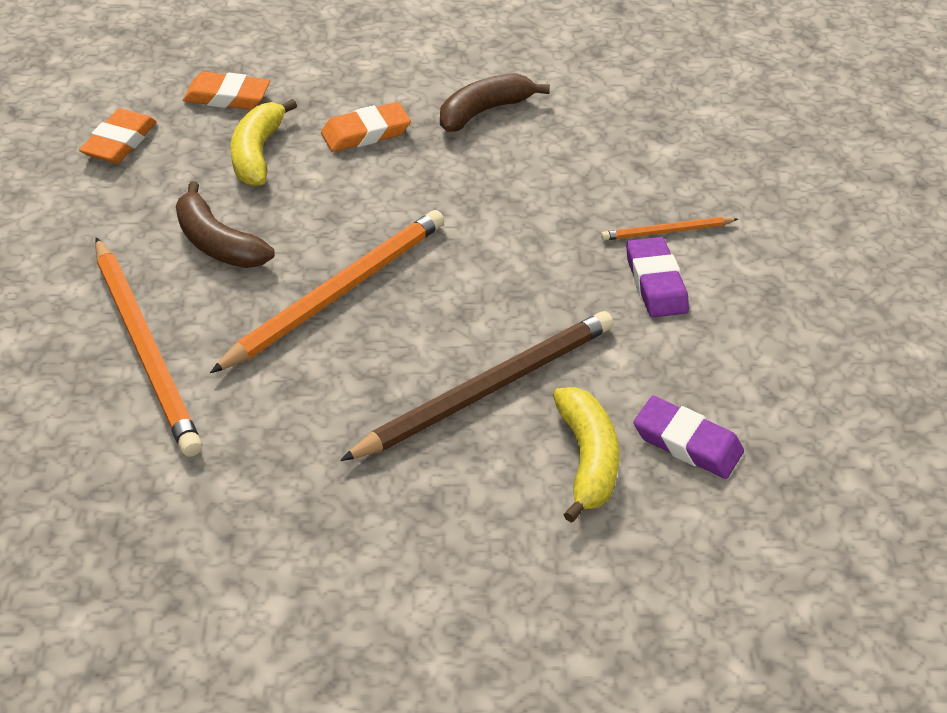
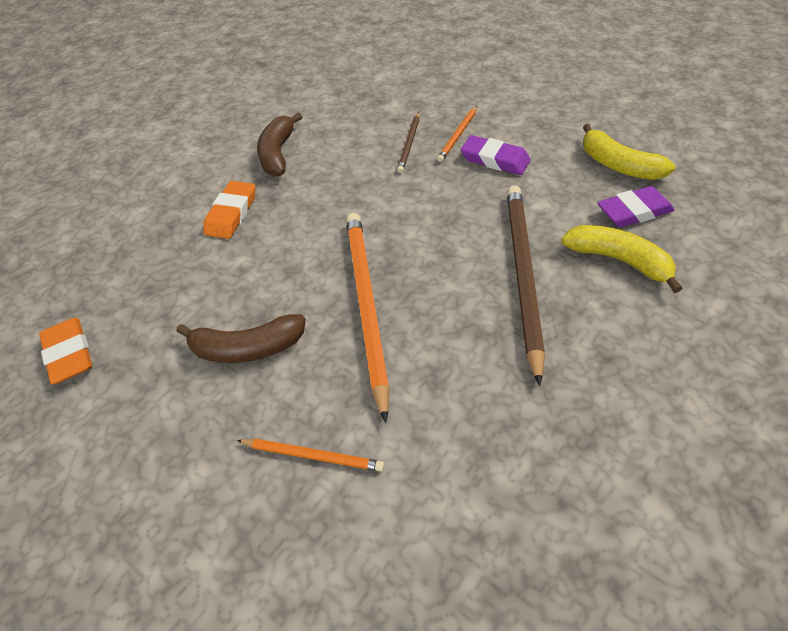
camera: 45 degrees left, 5 degrees up
(145, 348) = (313, 455): orange pencil -> orange pencil, size x0.49
(227, 97) = (106, 265): orange eraser -> none
(257, 153) = (183, 278): yellow banana -> yellow banana (618, 165)
(607, 200) = (409, 144): none -> brown pencil

